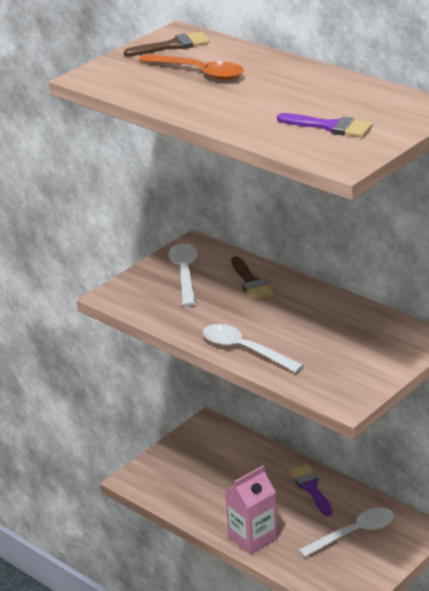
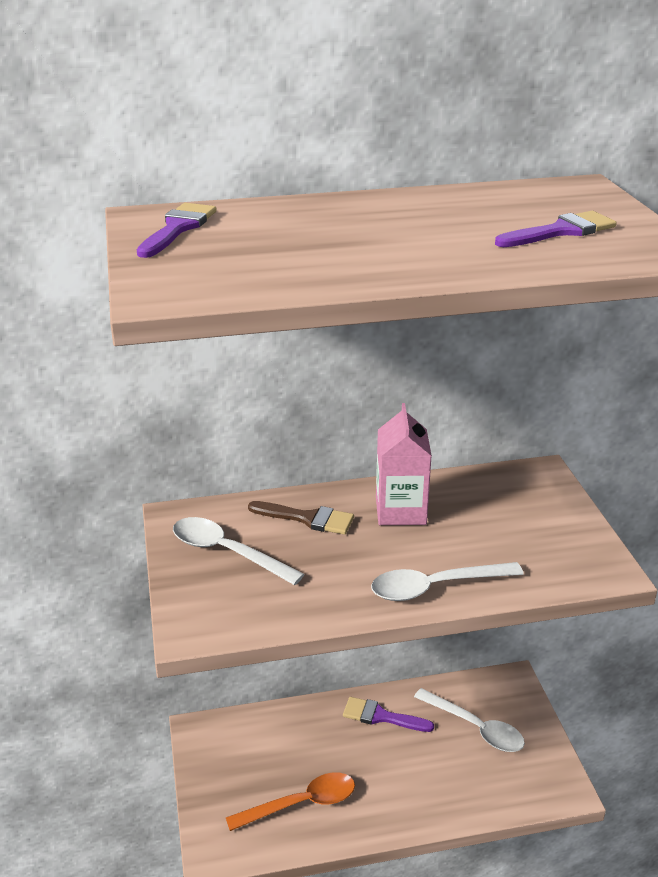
camera: 55 degrees left, 0 degrees up
(172, 46) = (178, 228): brown brush -> purple brush
(199, 72) = (286, 240): orange spoon -> orange spoon (301, 804)
(253, 538) = (413, 807): pink carton -> pink carton (400, 511)
(354, 533) = (475, 728): white spoon -> white spoon turned 120 degrees clockwise

